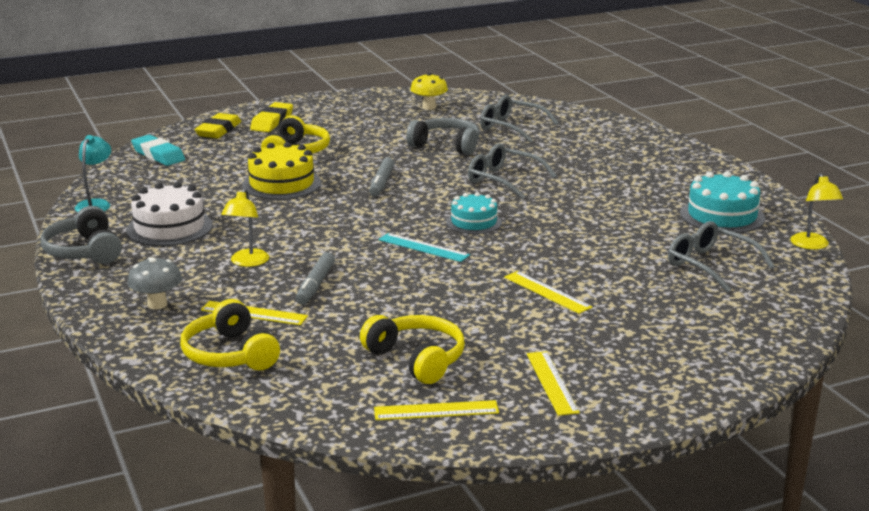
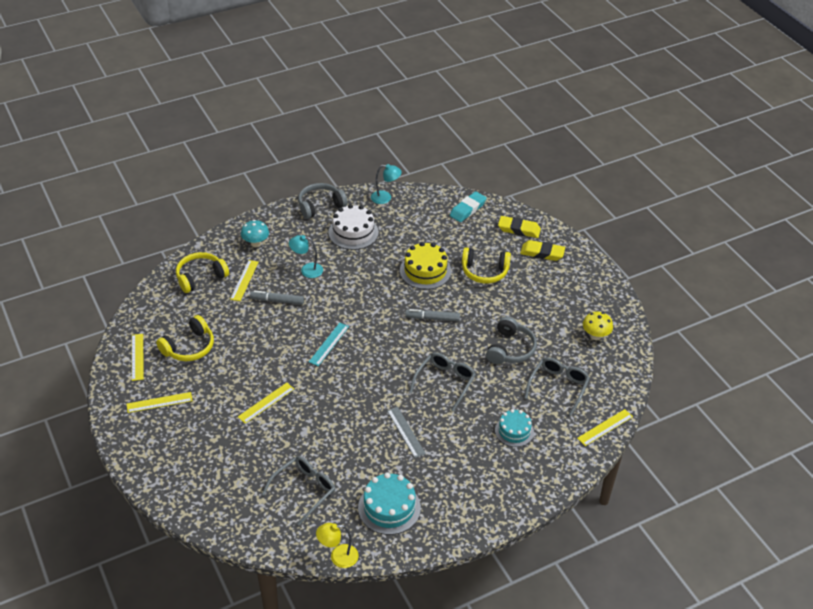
camera: 85 degrees right, 20 degrees up
(157, 304) = (256, 243): grey mushroom -> turquoise mushroom
(247, 262) = (307, 270): yellow lamp -> turquoise lamp
(474, 222) = (369, 367): turquoise cake -> turquoise cake (514, 431)
(572, 112) = (605, 427): none -> yellow ruler
(593, 204) = (405, 432): none -> grey ruler

